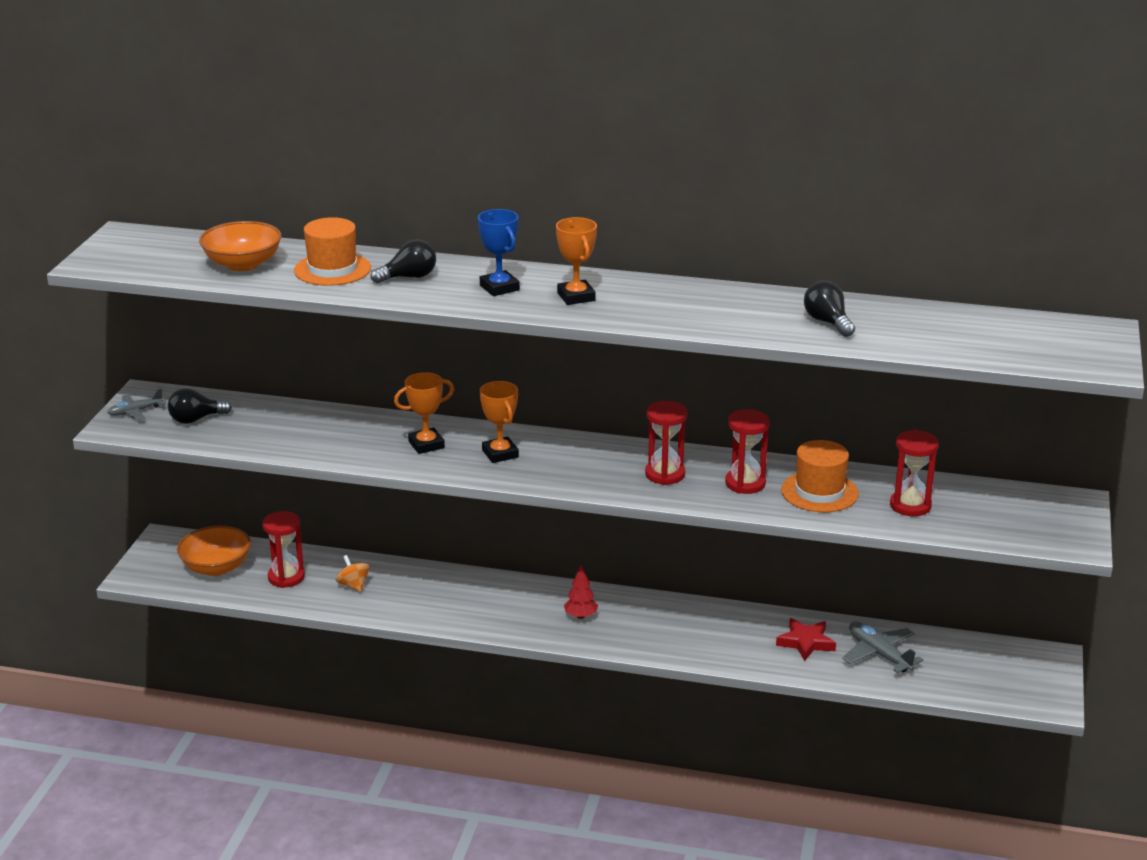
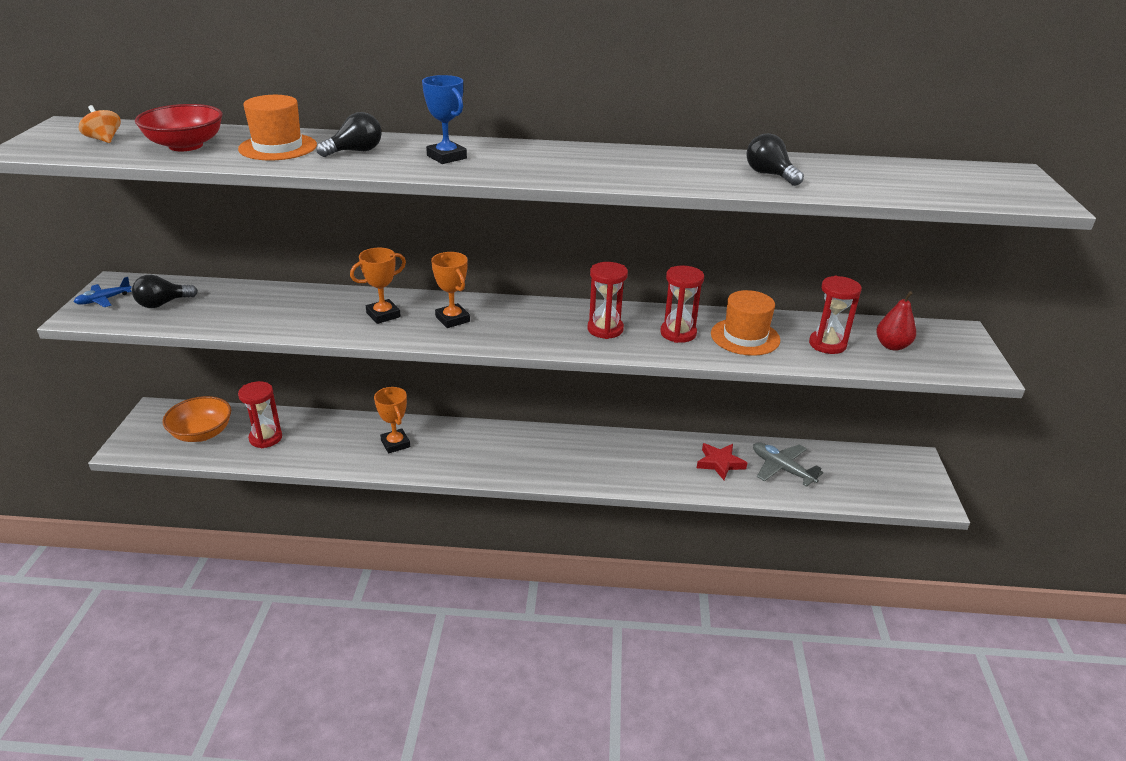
camera: 10 degrees left, 5 degrees up
(135, 412) = (103, 300): grey plane -> blue plane
(243, 264) = (186, 145): orange bowl -> red bowl
(353, 585) = (326, 441): orange spinning top -> orange spinning top (104, 140)
(576, 297) = (523, 162): orange trophy -> orange trophy (395, 444)
(580, 616) = (527, 454): red tree -> none
(984, 512) = (892, 346): none -> red pear

